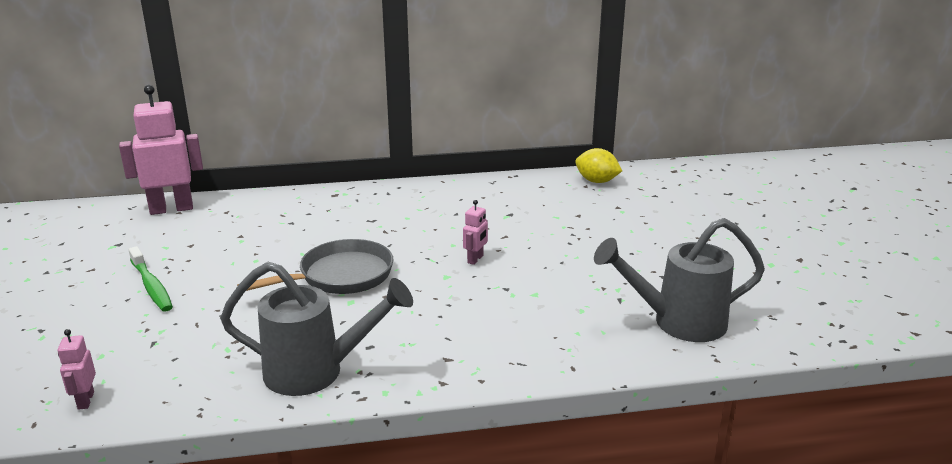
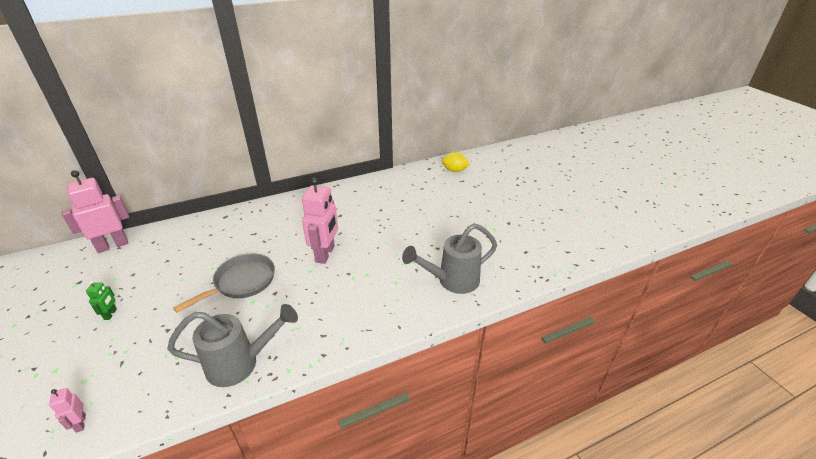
camera: 15 degrees left, 10 degrees up
(151, 286) = (111, 314): green toothbrush -> green robot
(475, 259) = (325, 254): pink robot -> pink robot, size x2.19
(596, 181) = (386, 182): yellow lemon -> yellow lemon (454, 170)

